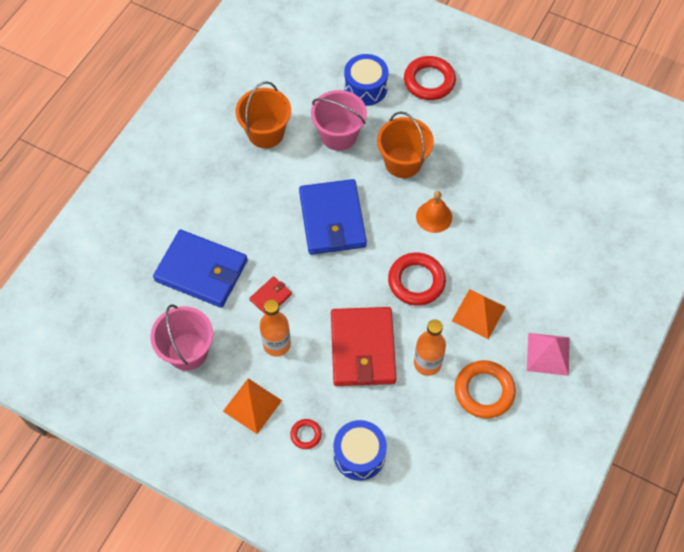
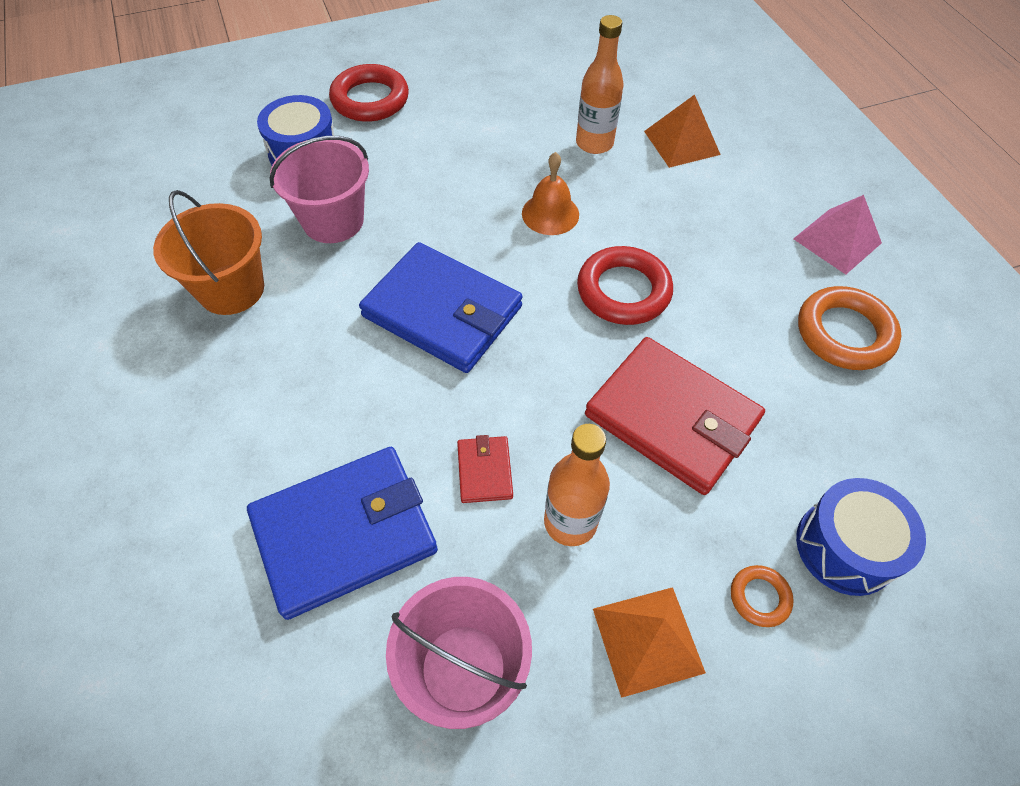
camera: 50 degrees left, 5 degrees down
(306, 435) = (759, 597): red ring -> orange ring
(403, 162) = (445, 190): orange bucket -> none
(427, 363) = (756, 363): orange bottle -> orange bottle (594, 143)
(478, 313) = (726, 264): orange pyramid -> orange pyramid (681, 142)

